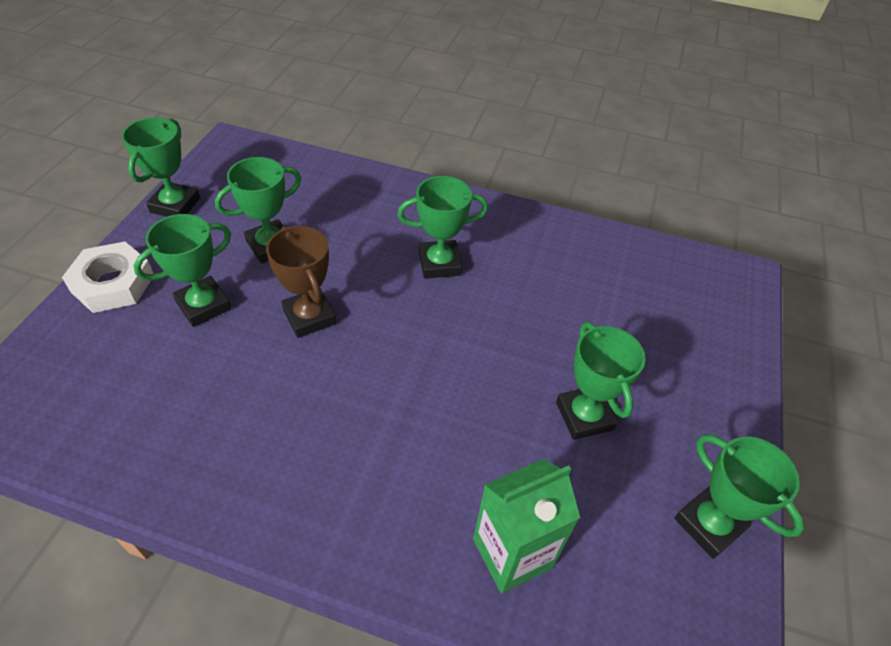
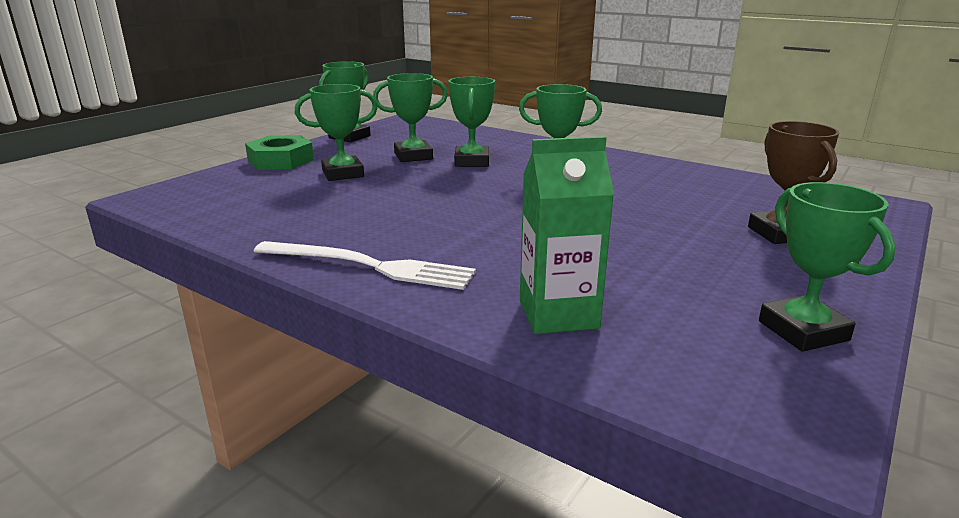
camera: 20 degrees right, 25 degrees down
(113, 283) = (281, 160): white nut -> green nut
(309, 316) = (426, 185): brown trophy -> brown trophy (780, 233)
(309, 509) = (369, 266): none -> white fork
(584, 416) = (671, 254): green trophy -> green trophy (472, 161)

